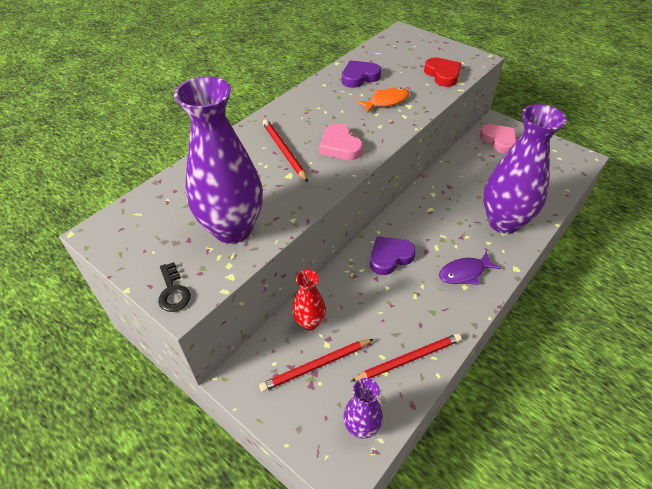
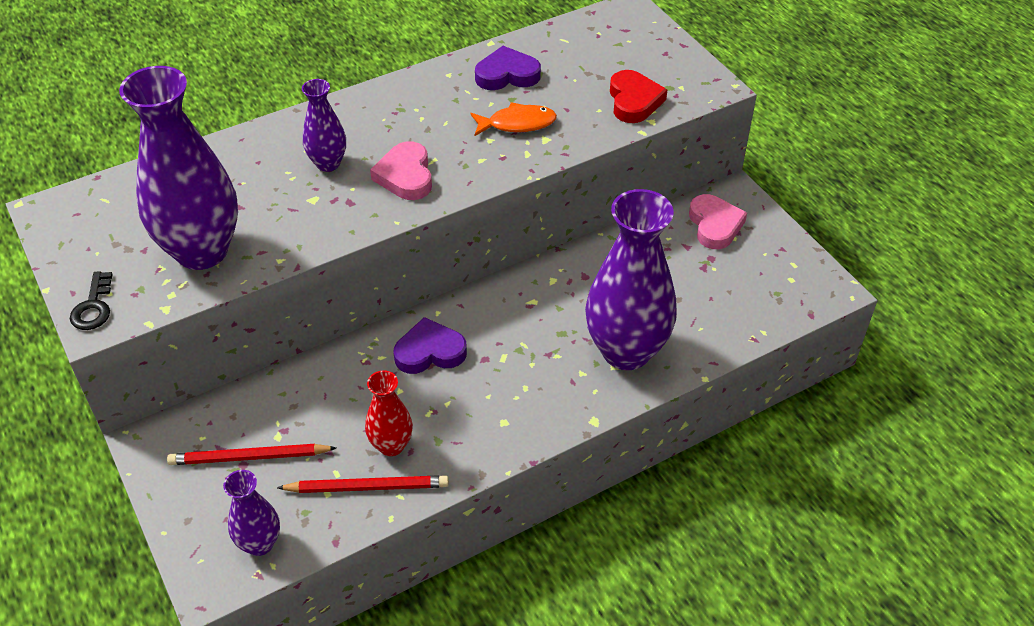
camera: 20 degrees right, 0 degrees up
(284, 151) = (328, 163): red pencil -> purple vase
(309, 322) = (273, 403): red vase -> red vase (391, 445)
(464, 273) = (516, 404): purple fish -> none

